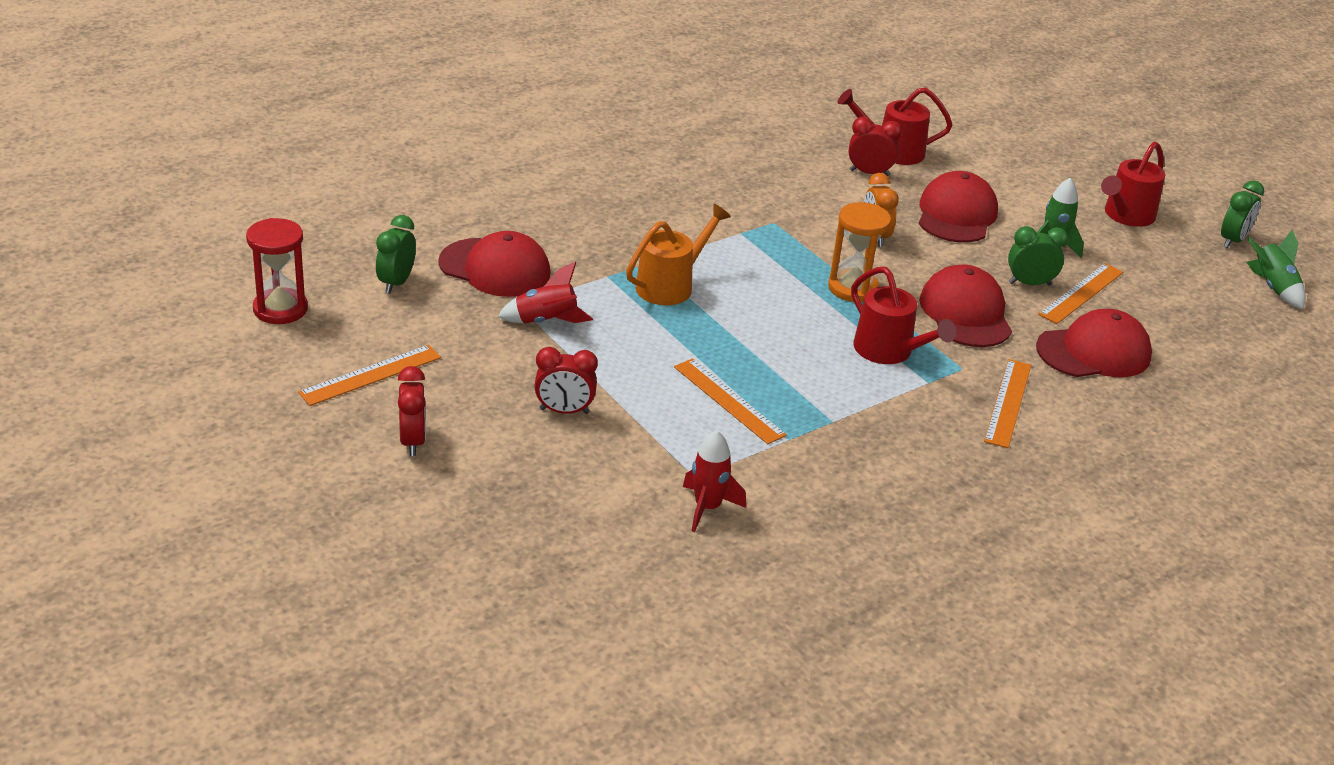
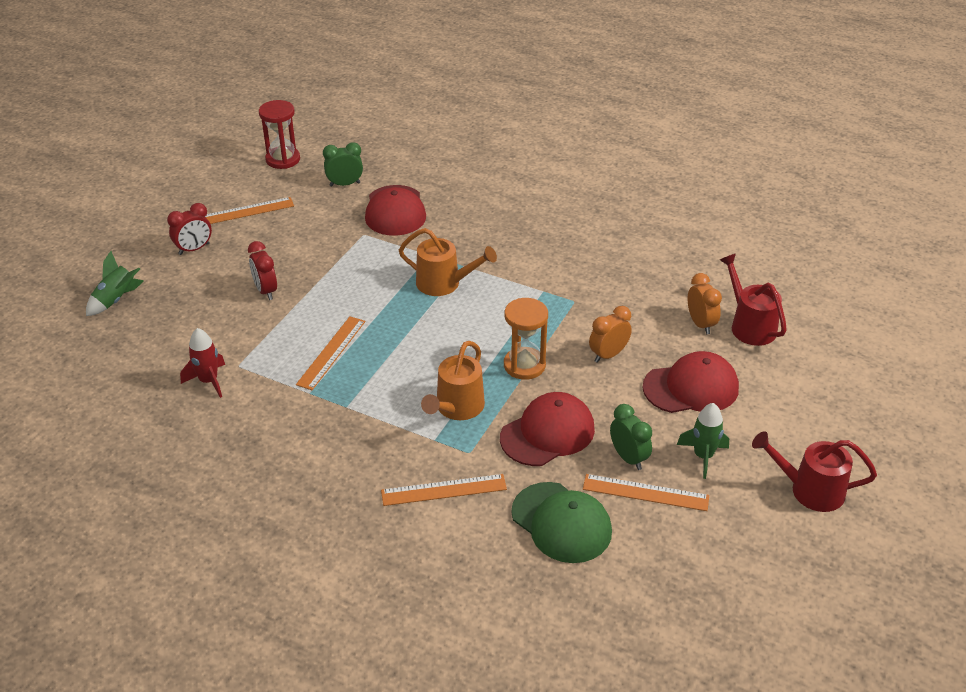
camera: 65 degrees right, 5 degrees up
(370, 375) = (245, 211): orange ruler -> orange ruler turned 45 degrees counterclockwise
(546, 321) = (355, 250): red rocket -> none
(869, 173) = (700, 324): red clock -> orange clock
(889, 352) = (456, 408): red watering can -> orange watering can
(1094, 352) = (561, 522): red cap -> green cap
(1232, 241) = (850, 576): green clock -> none
(1273, 287) = (793, 624): green rocket -> green rocket (116, 300)

